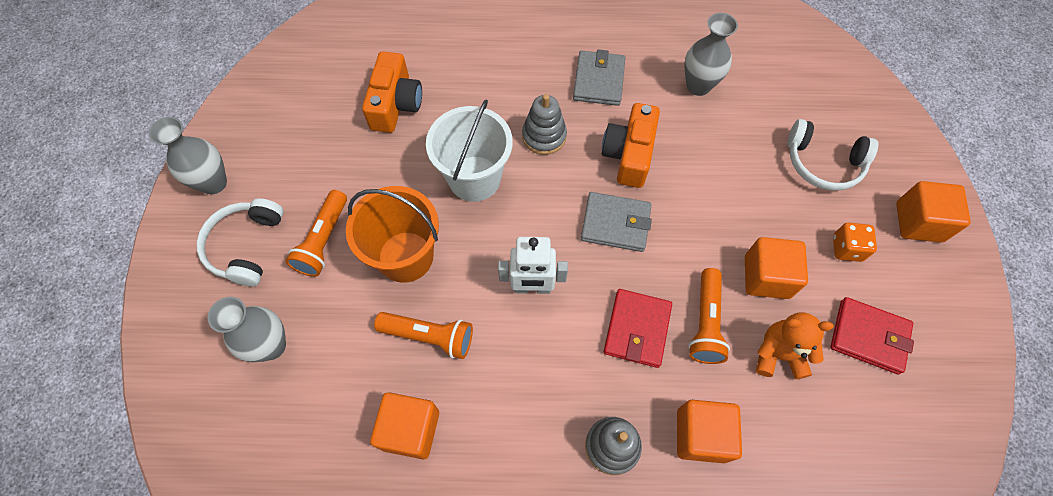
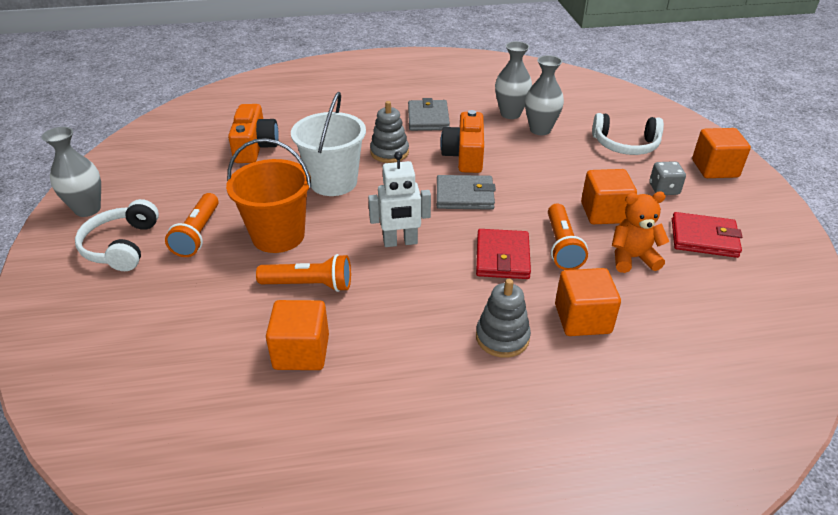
camera: 10 degrees left, 25 degrees down
(271, 346) = (151, 310): grey vase -> grey vase (540, 130)
(846, 248) = (664, 189): orange dice -> grey dice

